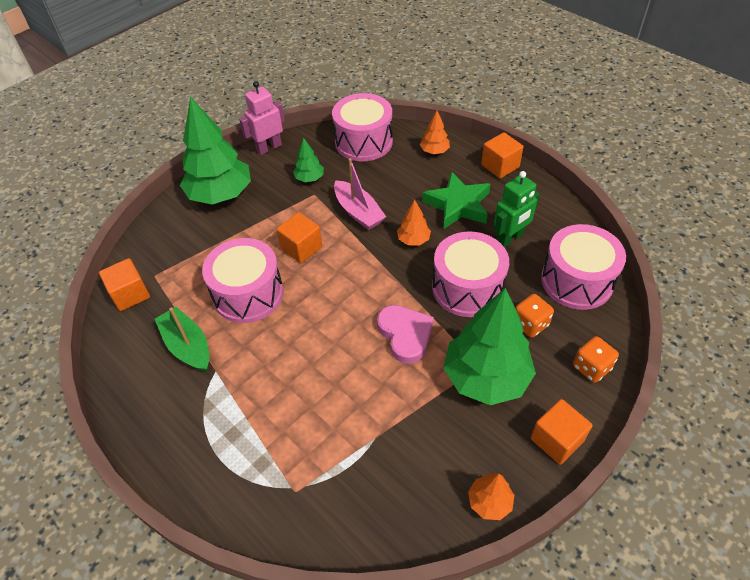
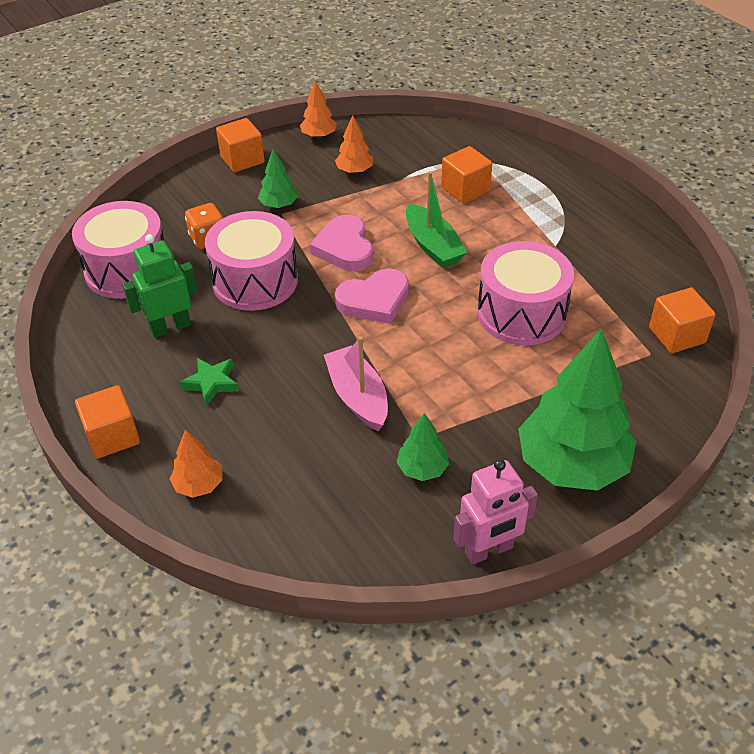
camera: 170 degrees left, 5 degrees down
(187, 346) = (590, 271): green boat -> green boat (433, 246)
(301, 248) = (448, 359): orange cube -> orange cube (465, 189)
(363, 142) = (312, 530): pink drum -> none
(365, 286) = (374, 300): none -> pink heart
(413, 240) = (295, 345): orange tree -> orange tree (354, 171)
(458, 205) = (211, 383): green star -> green star, size x0.57
(486, 377) = (279, 205): green tree -> green tree, size x0.45
(591, 367) = (174, 199): orange dice -> none

